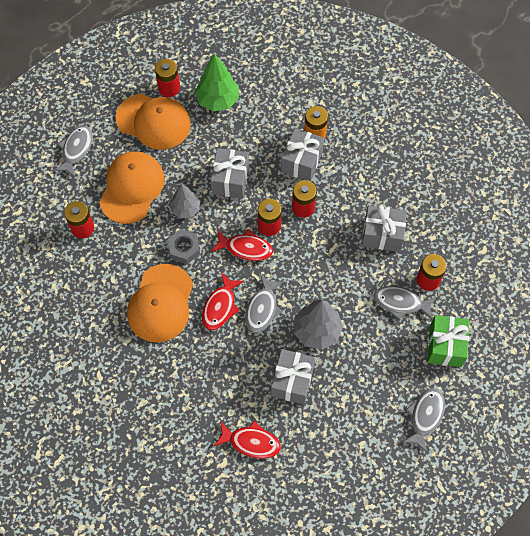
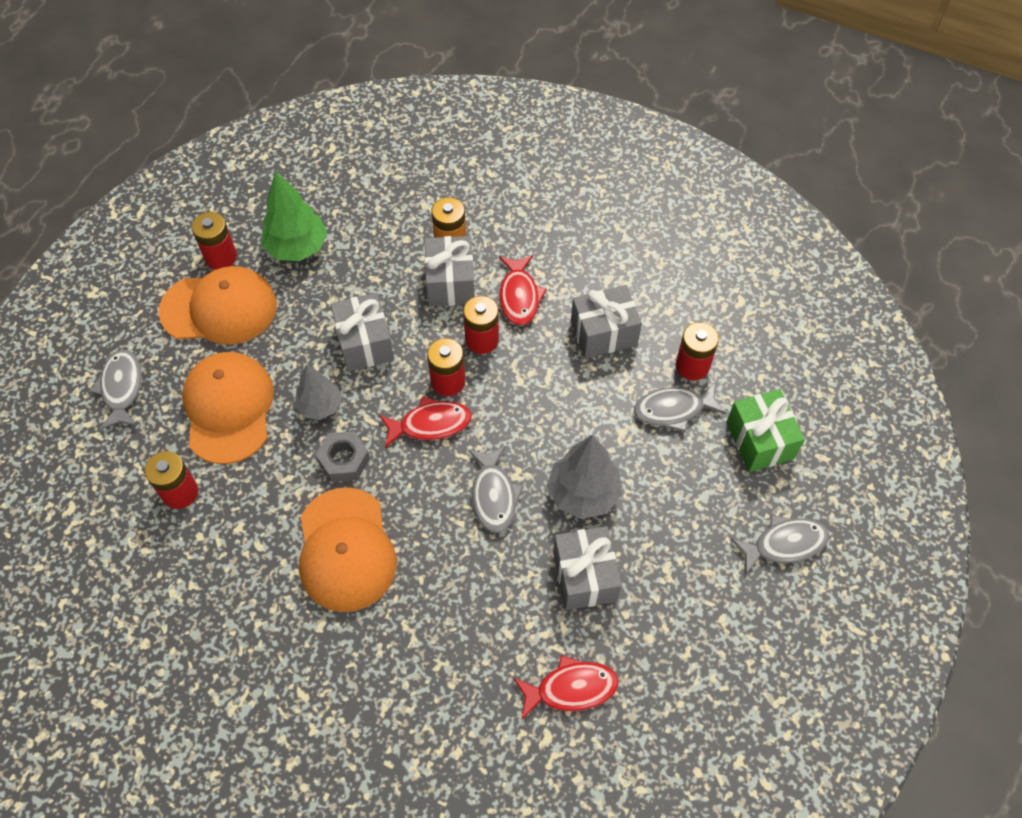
camera: 25 degrees left, 5 degrees down
(220, 306) = (433, 518): red fish -> red fish (519, 296)
(425, 416) = (784, 544): grey fish -> grey fish turned 75 degrees clockwise

